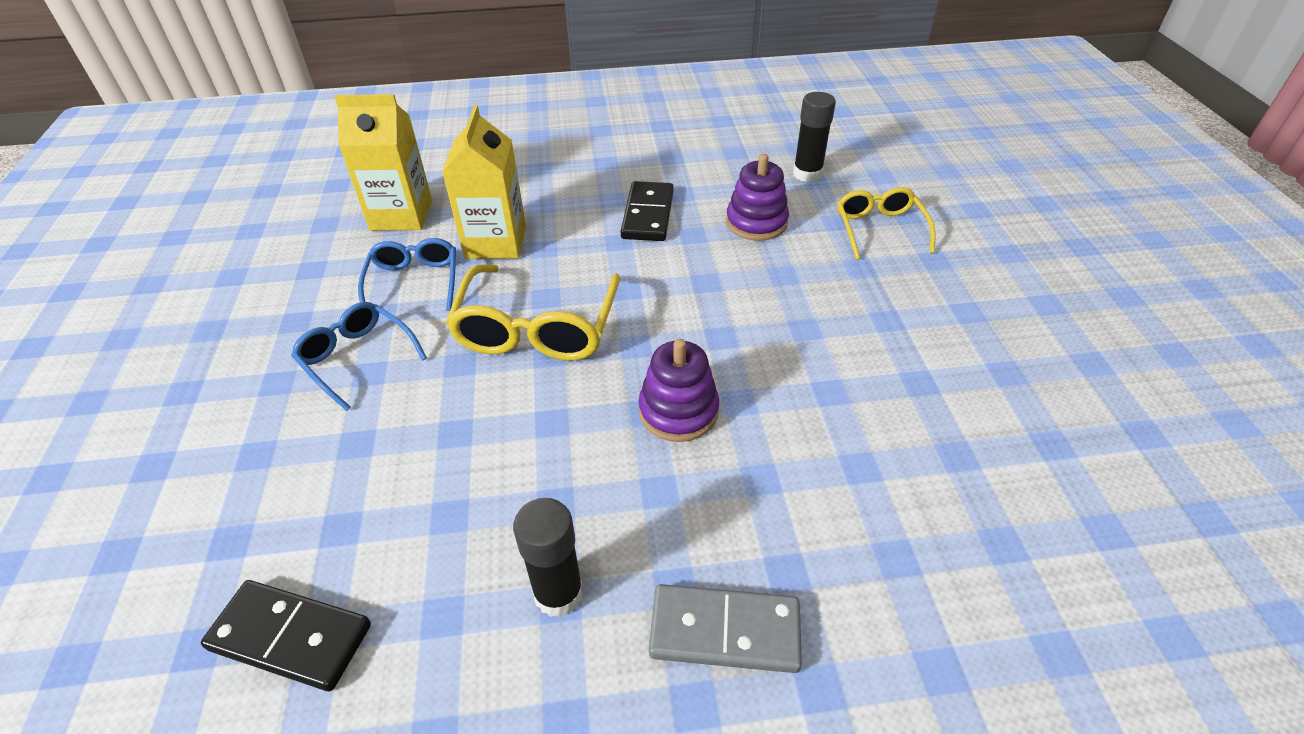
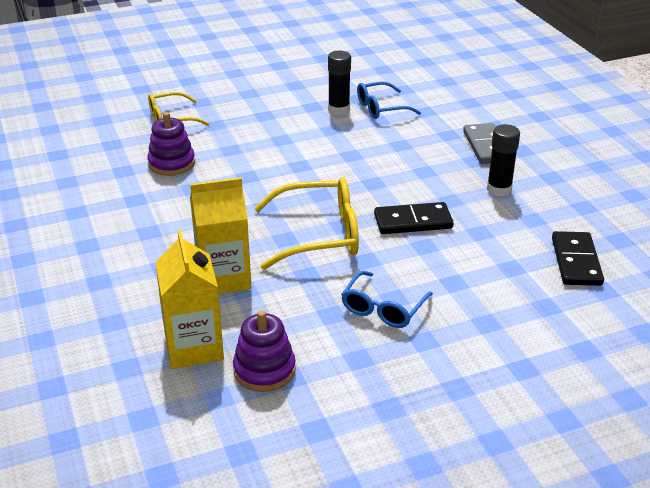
camera: 105 degrees left, 10 degrees down
(414, 282) = (288, 308): blue glasses -> blue glasses (381, 108)
(648, 215) = (169, 210): black domino -> black domino (413, 221)
(678, 411) = (368, 172): purple stacking toy -> purple stacking toy (264, 370)
(807, 174) = (101, 148): black glue stick -> black glue stick (339, 109)

